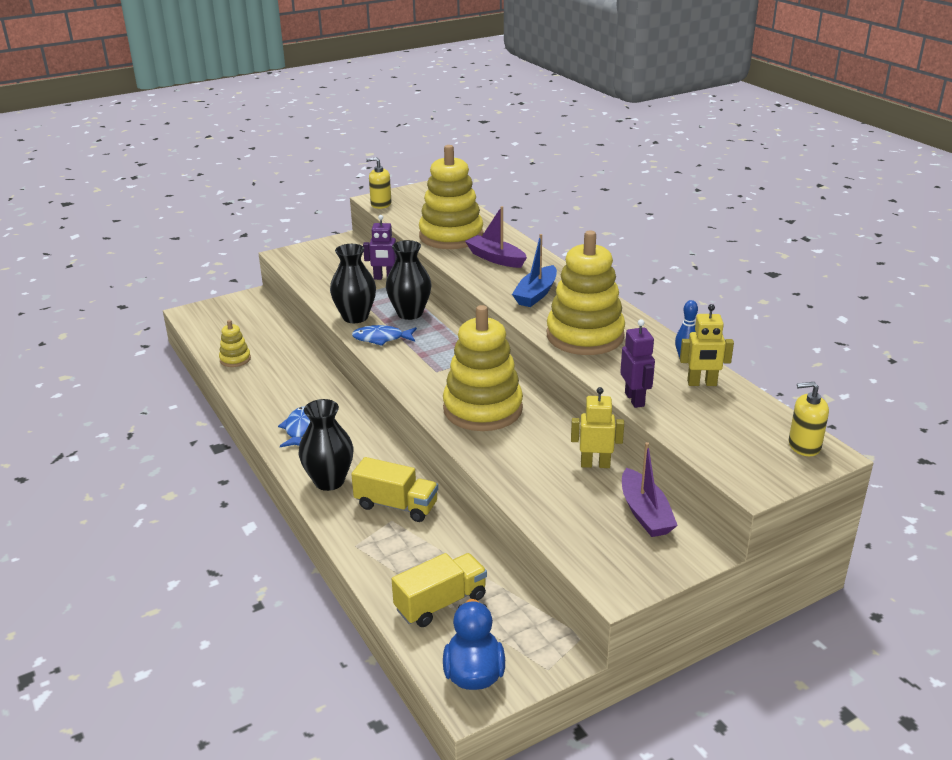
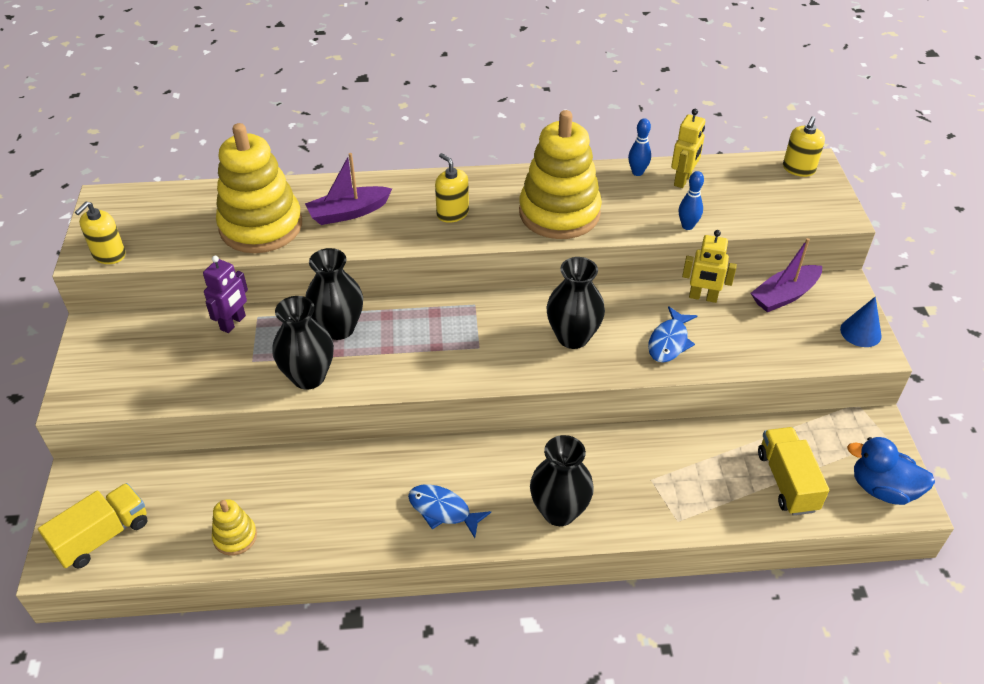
camera: 65 degrees left, 15 degrees up
(381, 338) = (377, 369): blue fish -> blue fish (669, 342)
(396, 505) = (629, 468): yellow truck -> yellow truck (102, 536)
(482, 409) = (573, 337): yellow stacking toy -> black vase
(536, 294) = (452, 213): blue boat -> yellow soap dispenser
(595, 464) = (703, 297): yellow robot -> yellow robot turned 105 degrees counterclockwise
(635, 399) = (687, 226): purple robot -> blue bowling pin
(636, 575) = (860, 332): none -> blue cone
(645, 513) = (784, 295): purple boat -> purple boat turned 135 degrees clockwise

